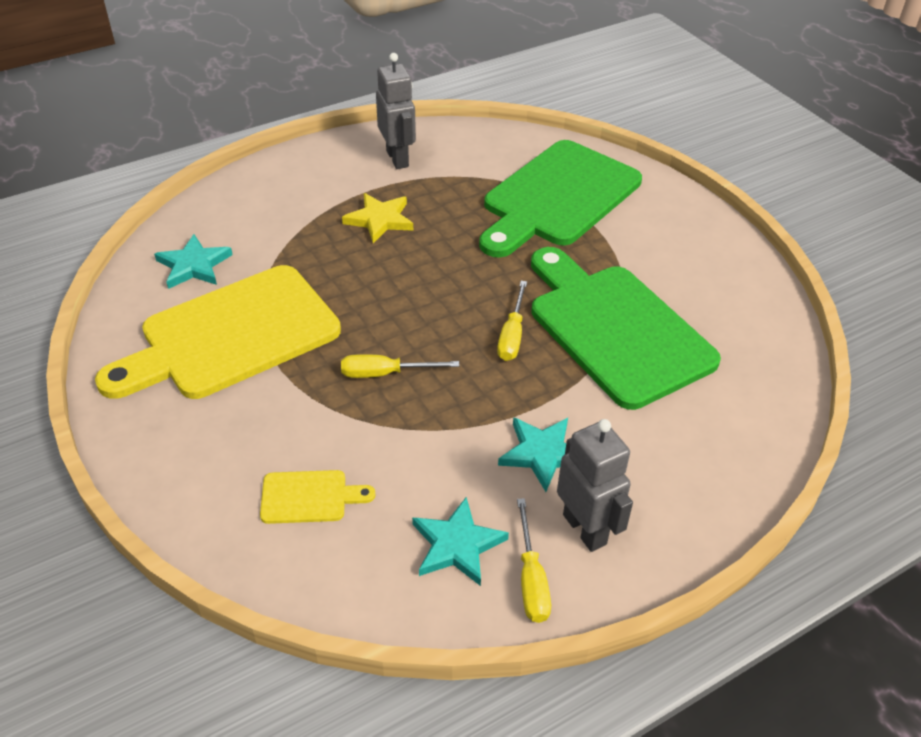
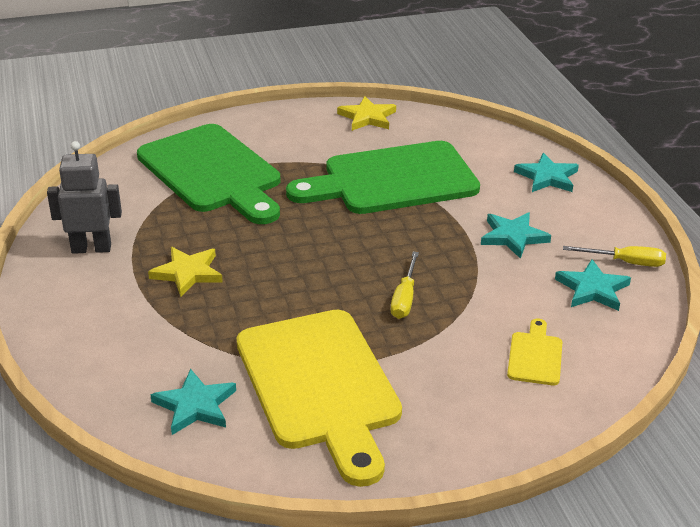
camera: 75 degrees left, 10 degrees down
(512, 335) = (381, 227): yellow screwdriver -> none
(585, 529) = (585, 232): grey robot -> none
(705, 476) = (547, 177): none -> turquoise star
(746, 286) = (367, 117): none -> yellow star

